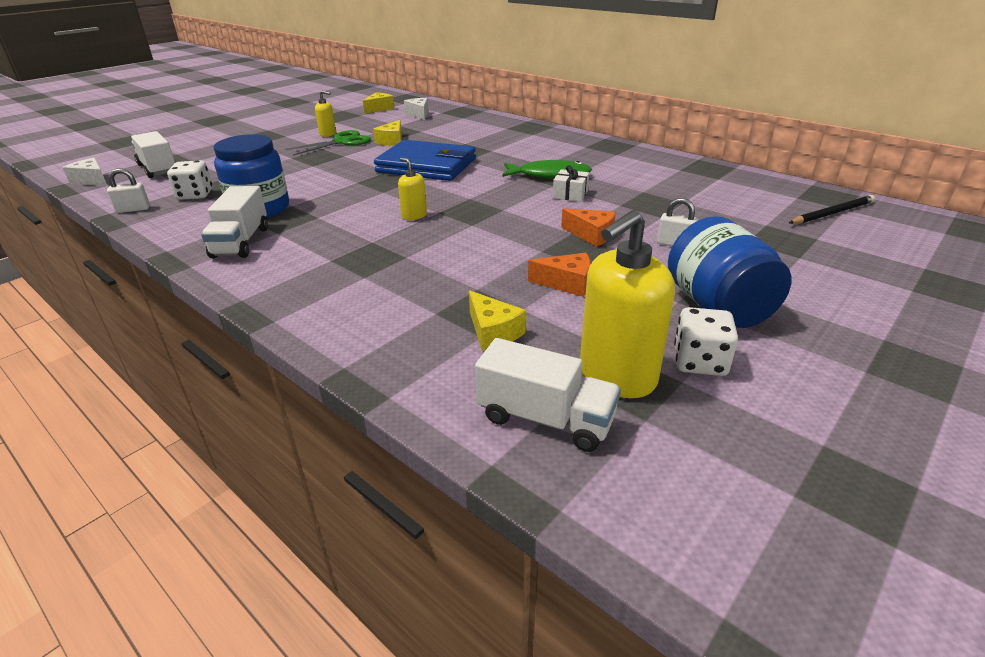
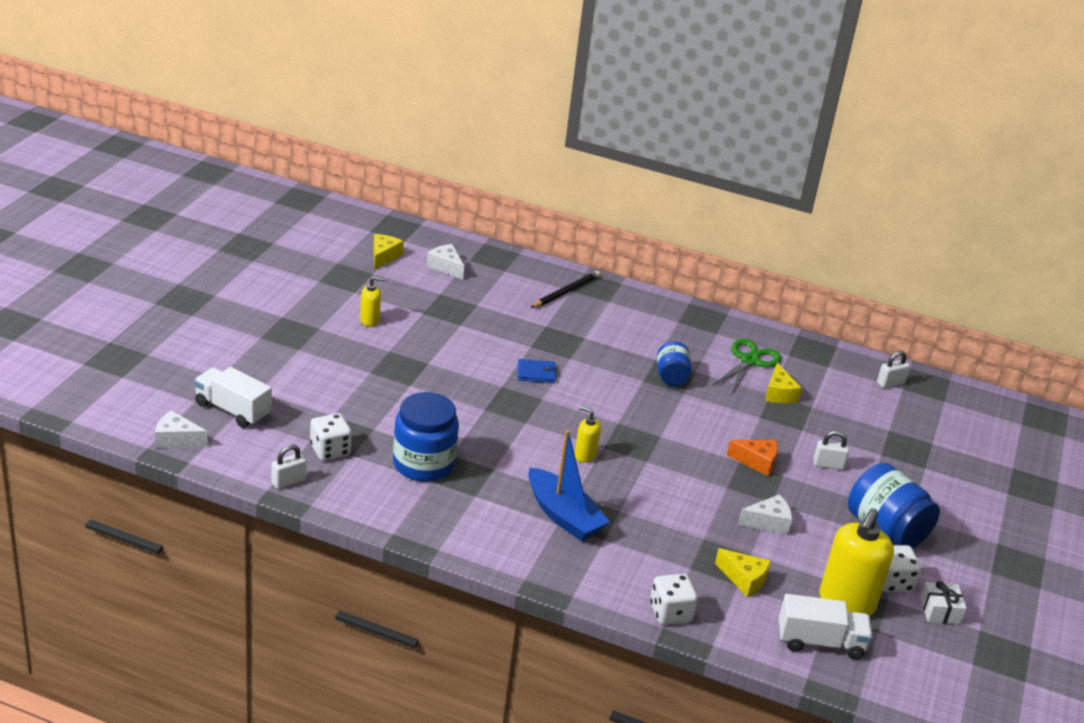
camera: 25 degrees left, 0 degrees up
(241, 242) = (454, 513): white truck -> none
(342, 142) = (402, 335): green scissors -> green scissors (749, 361)
(343, 255) = (563, 516): none -> blue boat
(368, 353) = (670, 613): none -> white dice
(392, 141) = (460, 329): yellow cheese -> yellow cheese (779, 393)
(427, 166) = (536, 373): blue wallet -> blue wallet, size x0.41
(549, 175) = (671, 377): green fish -> blue jar
(567, 283) = (768, 522): orange cheese -> white cheese
(570, 194) = (708, 406): white gift -> white gift (940, 611)
(783, 193) = (890, 383): none -> white padlock
(832, 213) = (935, 408): black pencil -> black pencil (566, 292)

